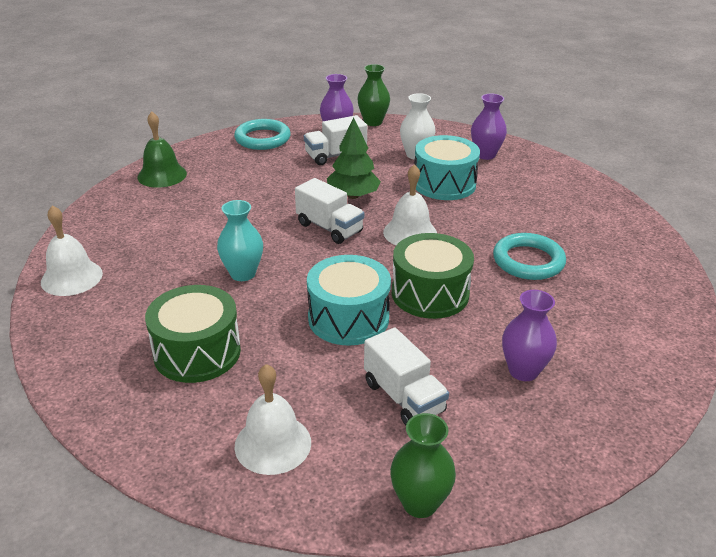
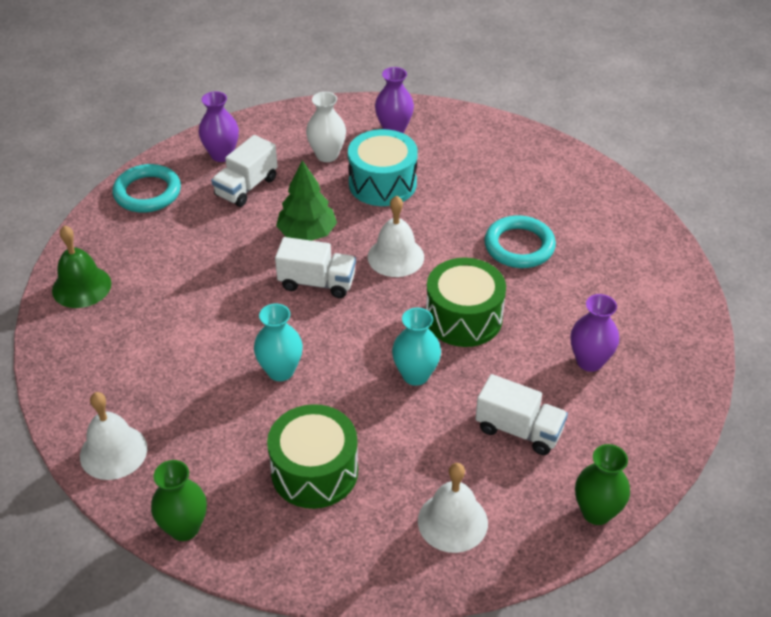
camera: 30 degrees left, 10 degrees up
(348, 318) = (415, 375): turquoise drum -> turquoise vase
(373, 122) = (247, 125): green vase -> green vase (184, 528)

